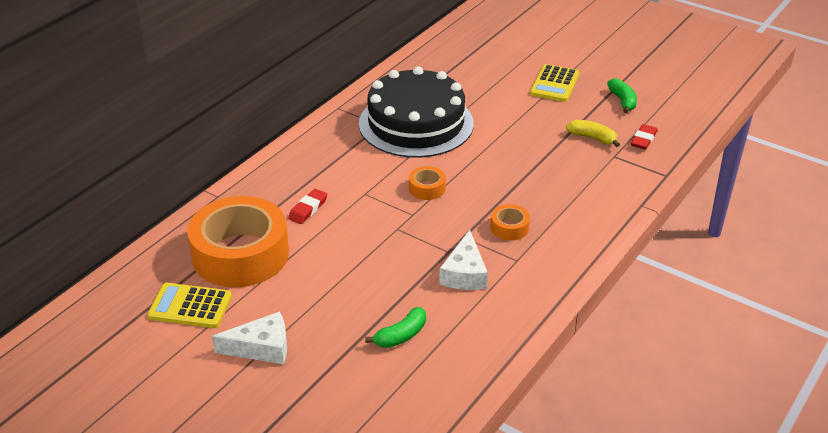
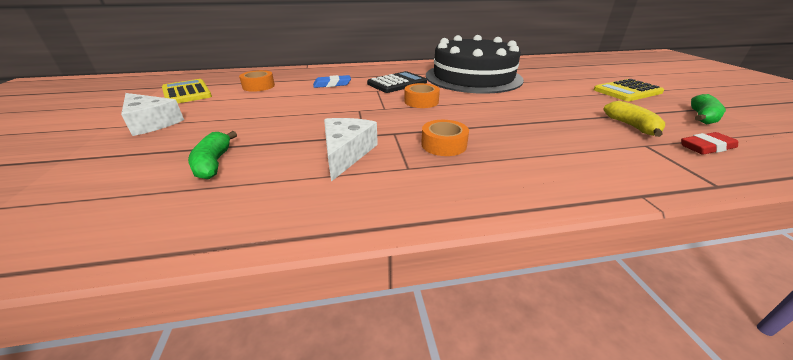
camera: 45 degrees right, 5 degrees down
(240, 254) = (258, 86): orange tape -> orange tape, size x0.41
(308, 209) = (332, 84): red eraser -> blue eraser
(364, 172) = (397, 83): none -> black calculator
(401, 335) = (214, 163): green banana -> green banana turned 75 degrees clockwise
(465, 273) = (346, 153): white cheese -> white cheese turned 135 degrees clockwise

